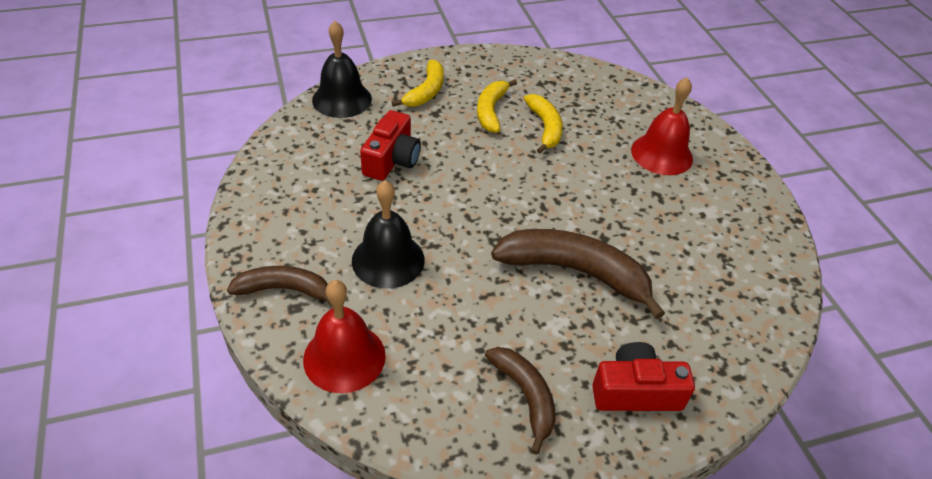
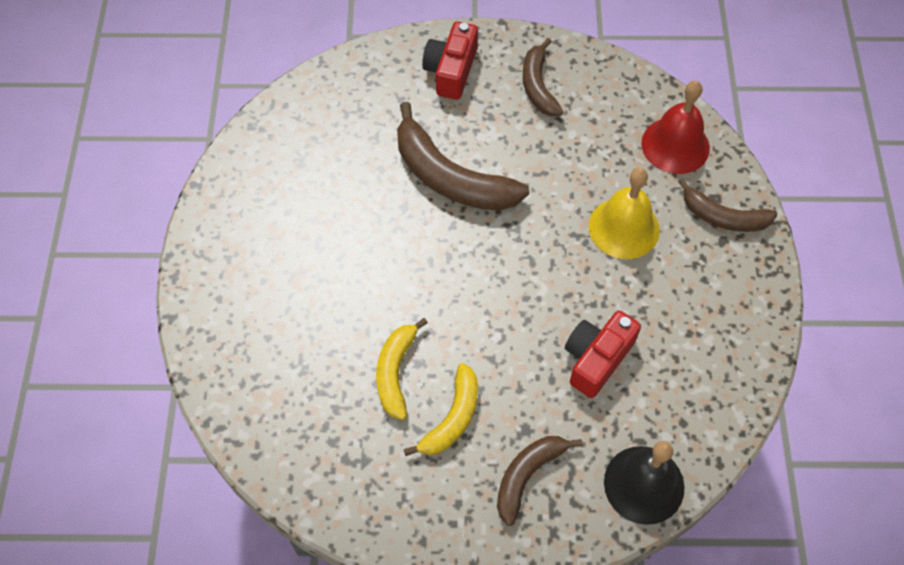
camera: 160 degrees left, 15 degrees up
(388, 260) = (624, 228): black bell -> yellow bell
(426, 91) = (527, 476): yellow banana -> brown banana
(635, 392) = (451, 71): red camera -> red camera turned 90 degrees clockwise
(662, 154) = (278, 299): red bell -> none

